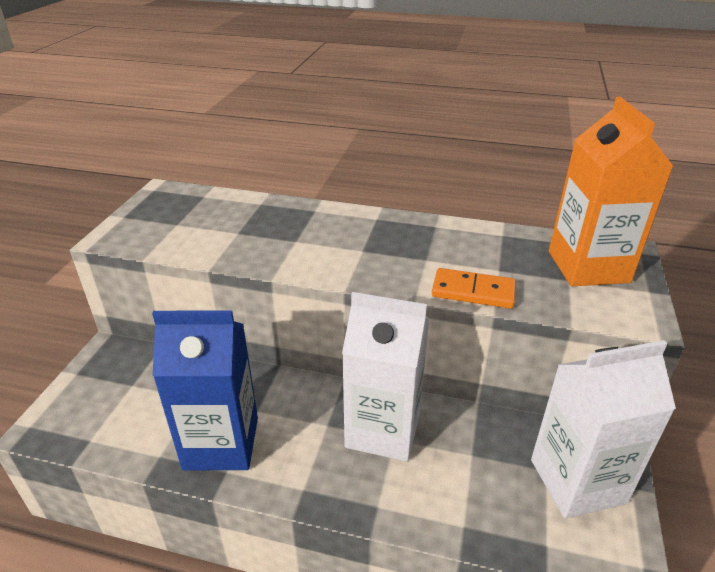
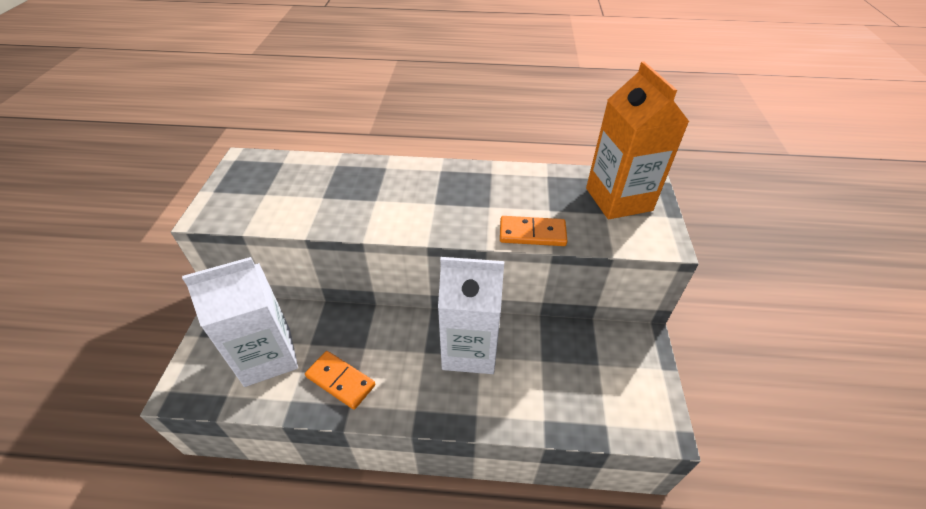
camera: 10 degrees left, 10 degrees up
(221, 443) = (340, 381): blue carton -> orange domino
(577, 481) = (622, 370): white carton -> white carton (268, 356)

